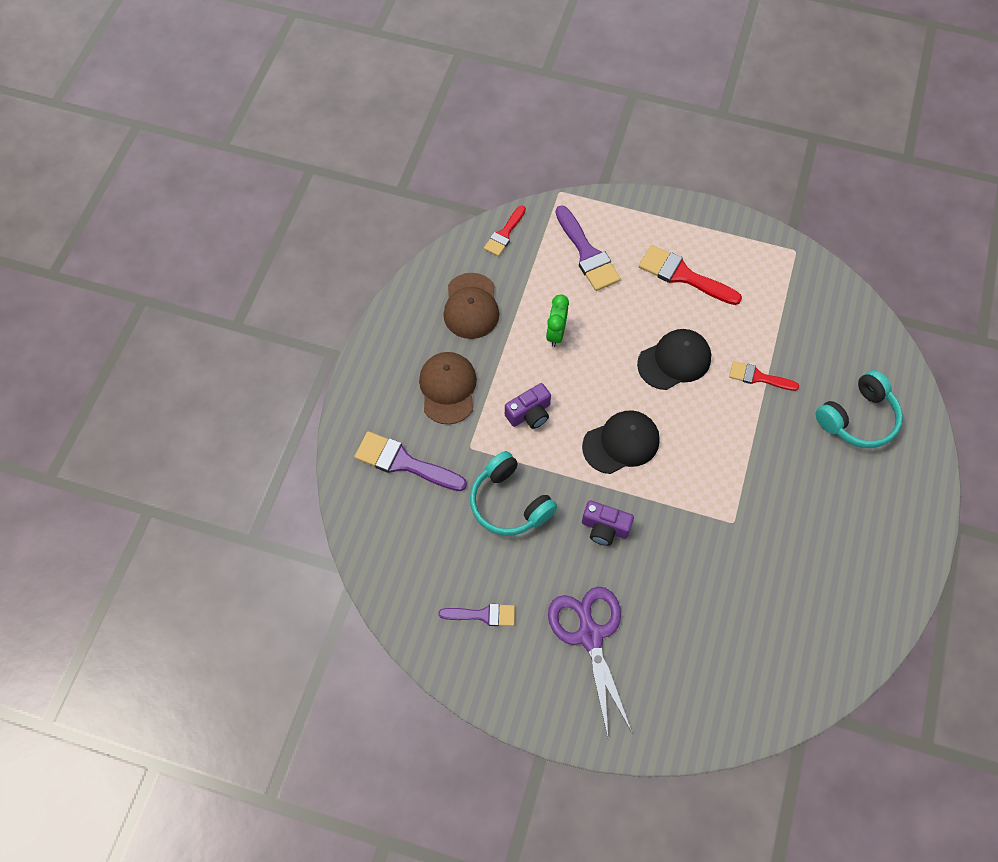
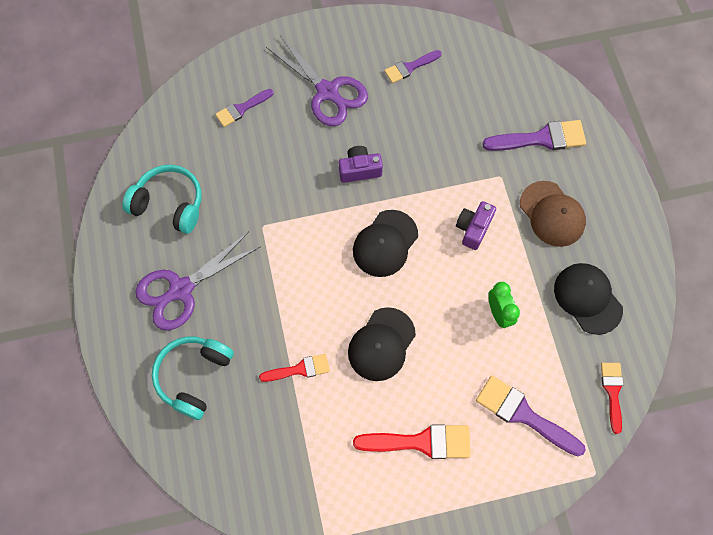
camera: 150 degrees right, 5 degrees up
(471, 306) = (587, 298): brown cap -> black cap
(509, 503) = (442, 150): turquoise headphones -> turquoise headphones (169, 204)
(696, 667) = (241, 109): none -> purple brush
(842, 502) = (181, 290): none -> purple scissors

